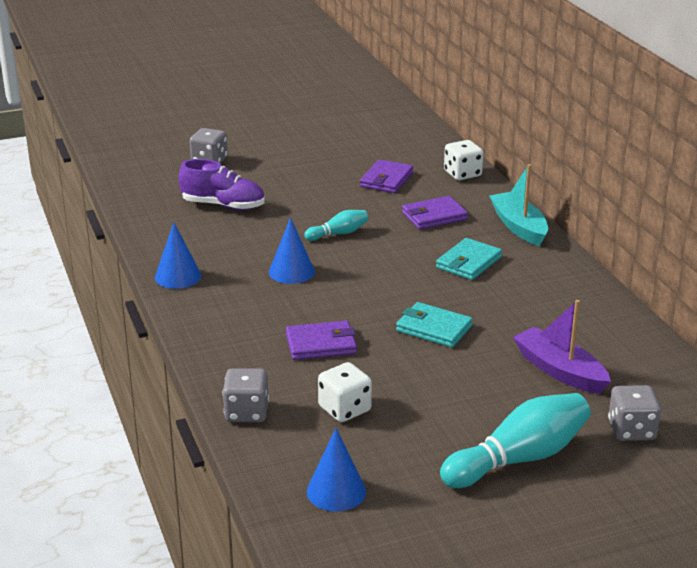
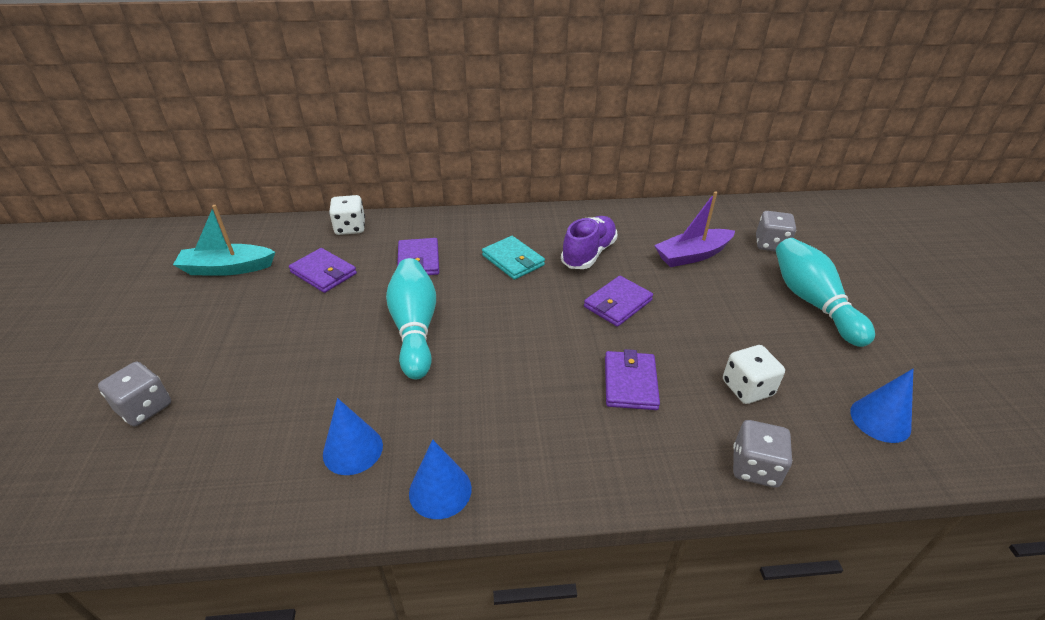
camera: 75 degrees left, 10 degrees up
(223, 205) = (282, 413): purple shoe -> purple shoe (588, 254)
(291, 272) = (477, 379): blue cone -> blue cone (353, 449)
(338, 234) = (415, 328): turquoise bowling pin -> turquoise bowling pin, size x1.93
(434, 328) = (617, 303): turquoise wallet -> purple wallet
(518, 227) = (466, 222): turquoise boat -> turquoise boat (227, 268)

